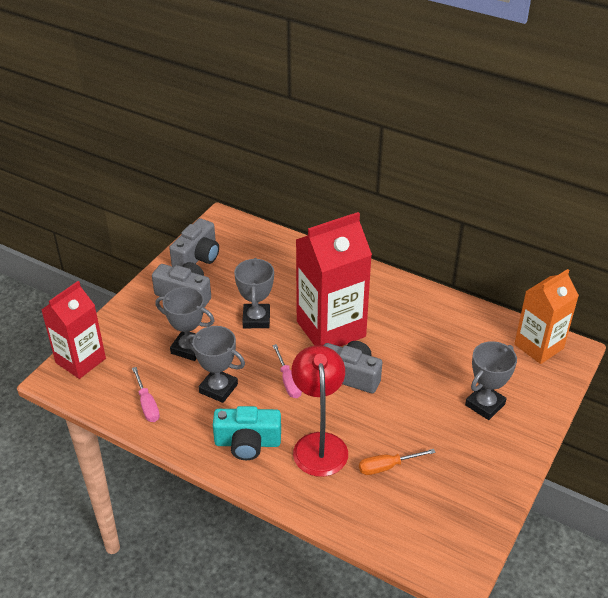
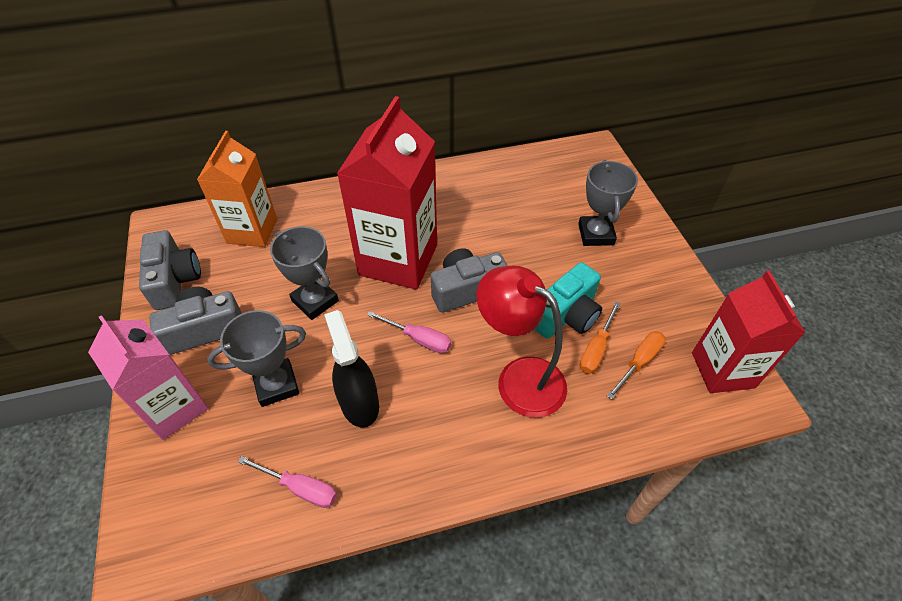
camera: 45 degrees left, 10 degrees up
(80, 360) = (153, 506): red carton -> red carton (722, 370)
(132, 323) = (174, 407): none -> pink carton
(218, 388) = (359, 403): grey trophy -> black spray bottle
(247, 443) = (455, 435): turquoise camera -> turquoise camera (566, 315)
(404, 494) = (639, 362): none -> orange screwdriver
(538, 346) = (572, 160): orange carton -> orange carton (252, 231)

